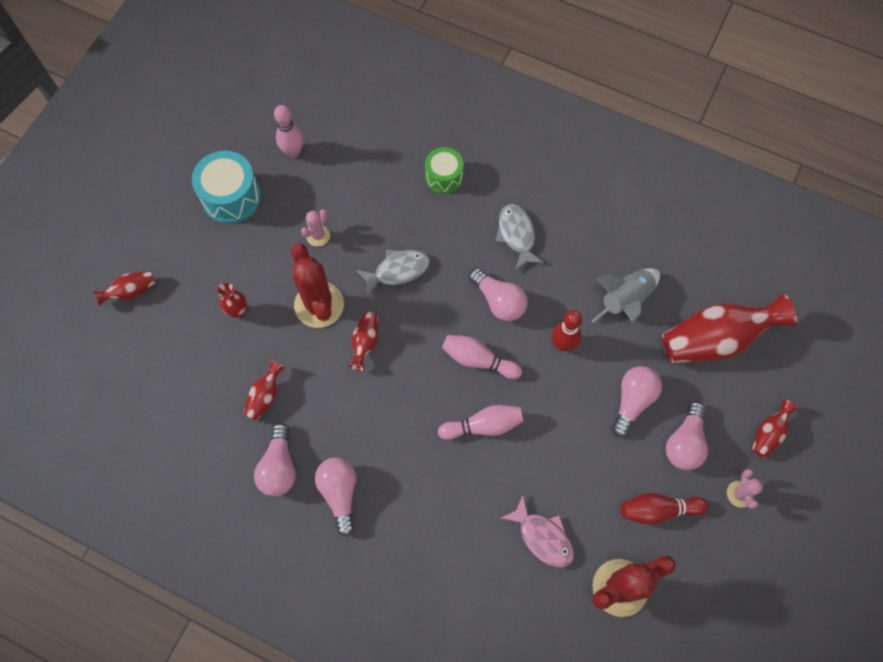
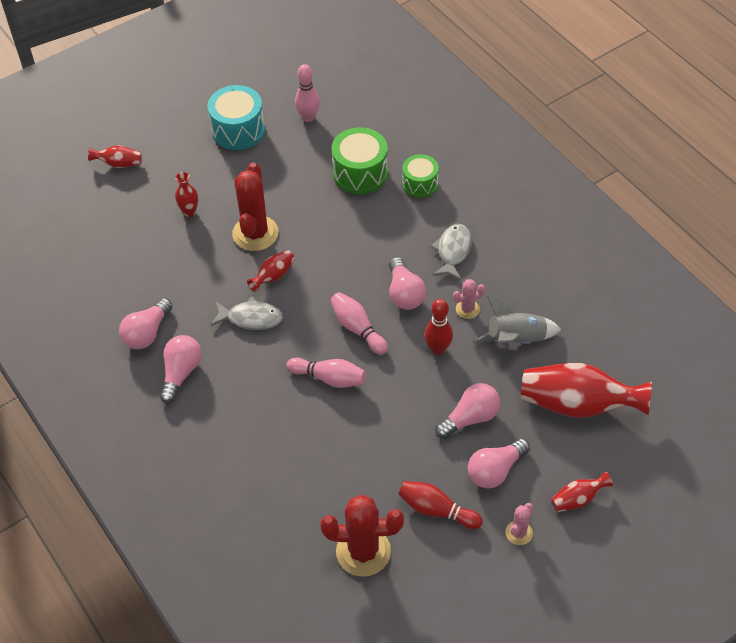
camera: 30 degrees right, 15 degrees down
(265, 396) = (170, 279): red vase -> none
(318, 235) = (288, 184): pink cactus -> pink cactus (467, 309)
(381, 191) = (360, 173): none -> green drum
(398, 271) = (335, 236): grey fish -> grey fish (251, 318)
(542, 537) = (323, 482): pink fish -> none

